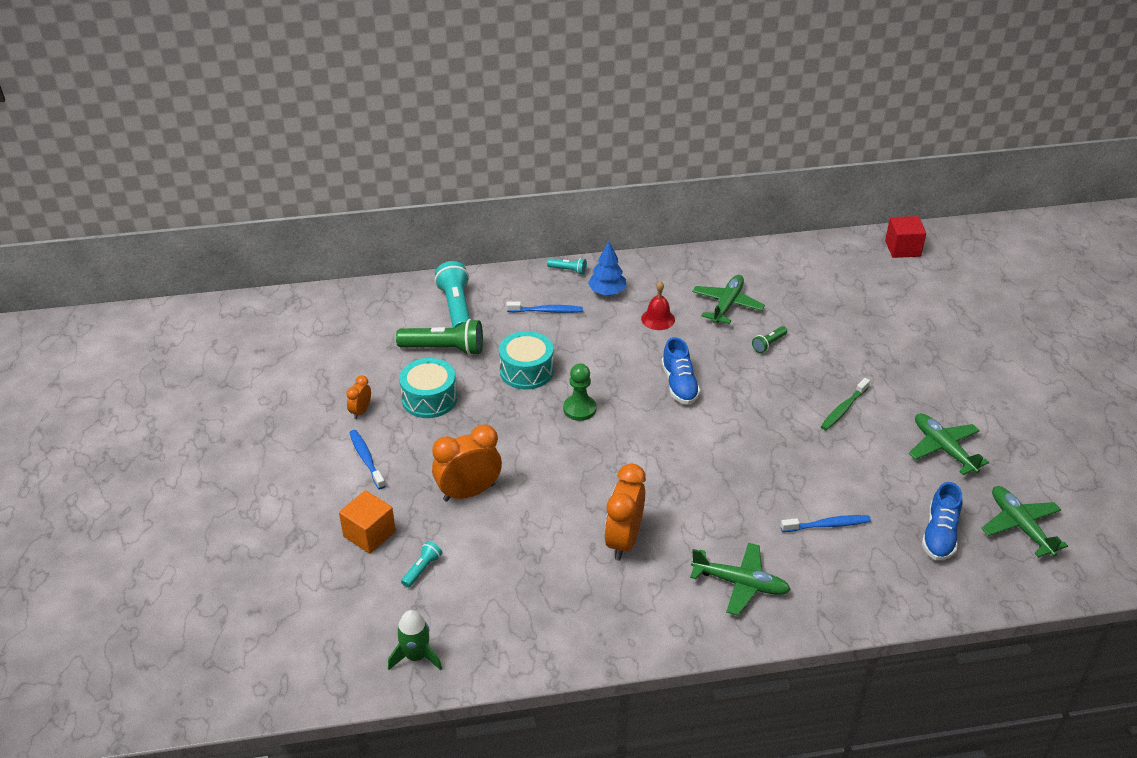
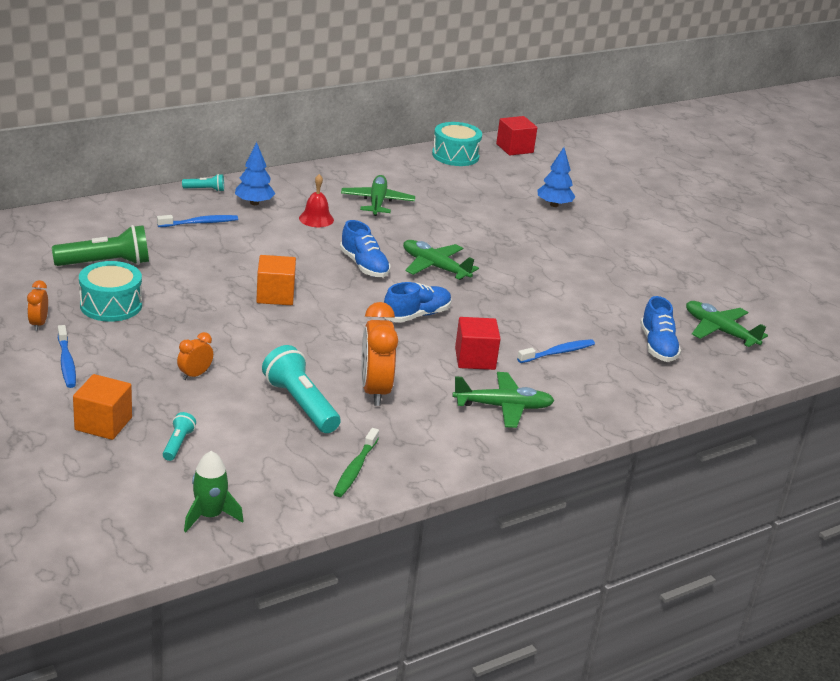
camera: 25 degrees left, 10 degrees down
(366, 459) = (66, 362): blue toothbrush -> blue toothbrush turned 150 degrees counterclockwise
(456, 308) = (101, 229): turquoise flashlight -> turquoise flashlight (300, 404)
(468, 492) = (195, 375): orange clock -> orange clock, size x0.51
(526, 371) = (204, 272): turquoise drum -> turquoise drum (455, 155)
(579, 409) = (275, 295): green pawn -> orange cube
(704, 454) = (416, 315): none -> blue shoe
(738, 518) = (475, 359): none -> red cube
(768, 344) = (432, 227): green flashlight -> none
(843, 409) = (526, 267): green toothbrush -> green toothbrush (355, 469)
(911, 330) = (554, 205): none -> blue tree
(943, 449) = (627, 285): green plane -> green plane (435, 267)

